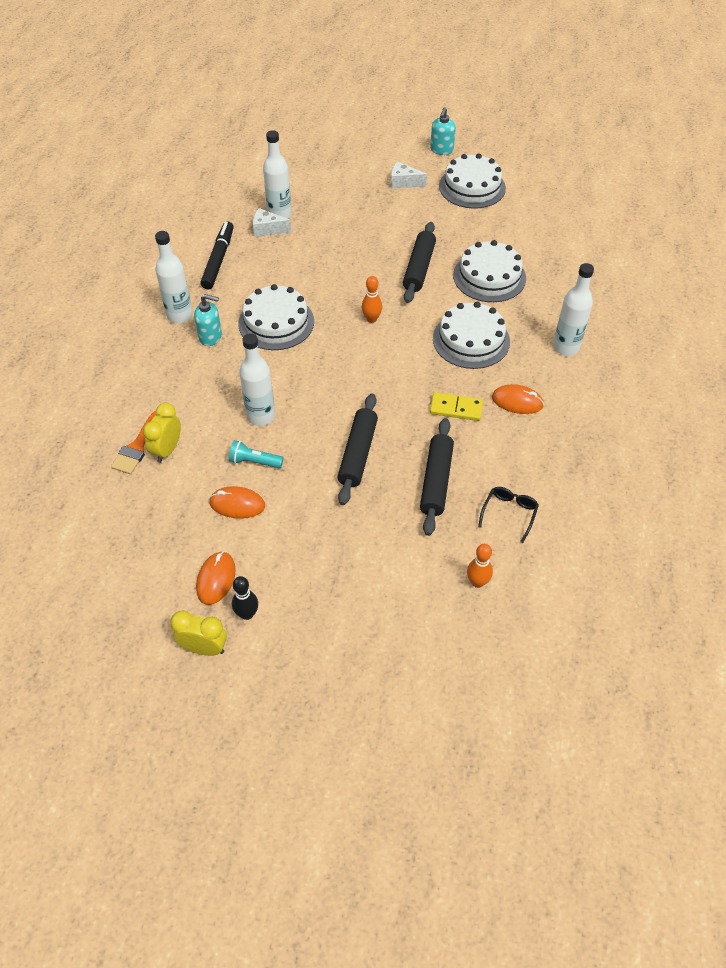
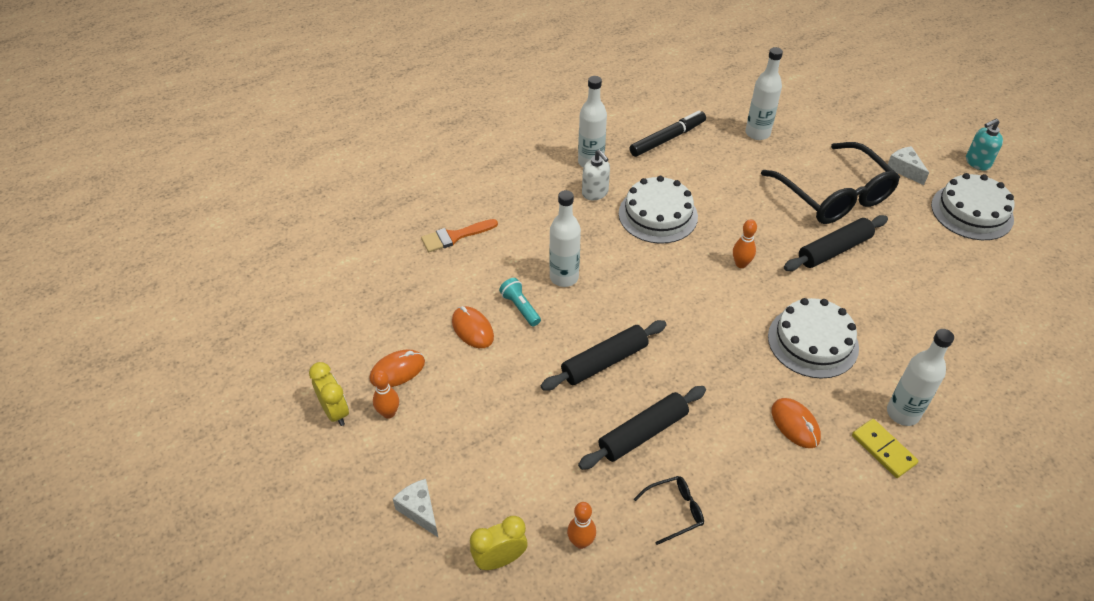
camera: 45 degrees right, 5 degrees down
(167, 450) = (471, 253): yellow clock -> yellow clock (500, 559)
(211, 337) = (595, 193): turquoise soap dispenser -> white soap dispenser
(247, 614) = (388, 413): black bowling pin -> orange bowling pin
(267, 229) = (734, 139): white cheese -> white cheese (419, 511)
(379, 229) = (834, 195): none -> black glasses
(456, 408) = (730, 388): yellow domino -> yellow domino (883, 450)
(489, 277) = (896, 300): white cake -> none

